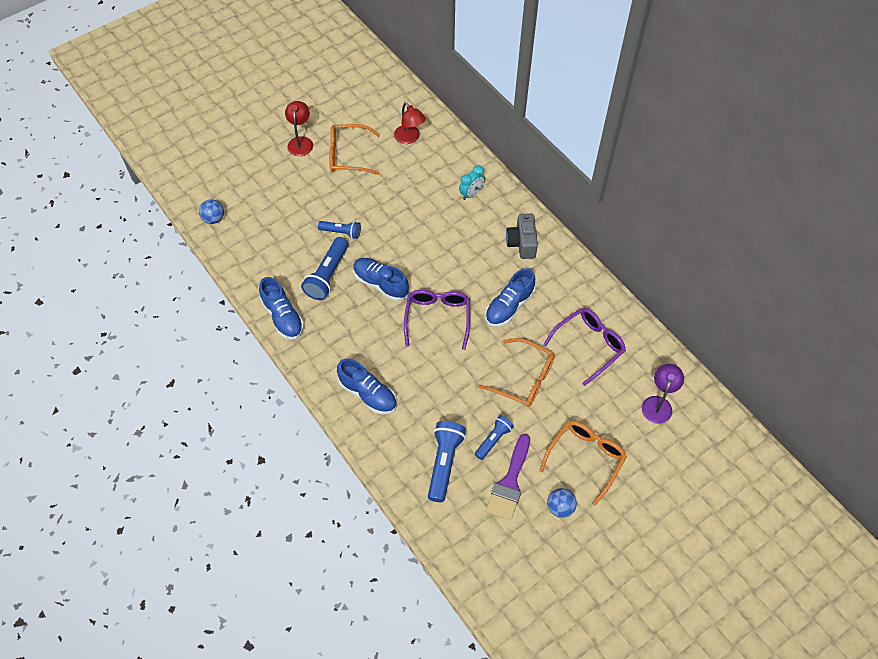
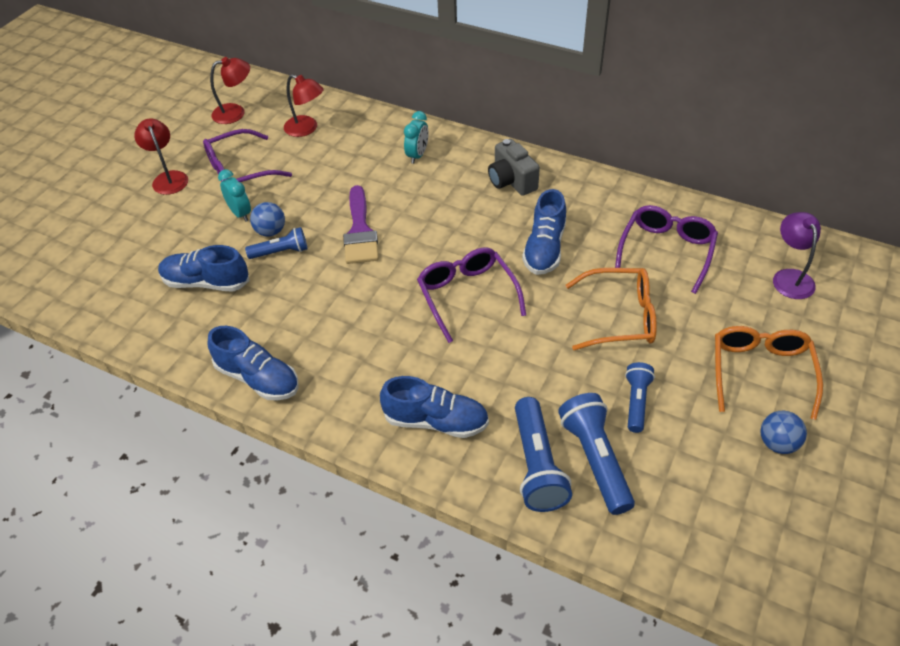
camera: 25 degrees left, 10 degrees down
(214, 219) = (91, 302): blue ball -> blue ball (270, 231)
(327, 275) = (291, 305): blue flashlight -> blue flashlight (536, 465)
(331, 191) = (240, 213): none -> turquoise clock
(348, 155) = (239, 171): orange glasses -> purple glasses
(370, 103) = (235, 112): none -> red lamp
(381, 283) = (368, 287): blue shoe -> blue shoe (206, 282)
(509, 483) = (694, 444): purple brush -> purple brush (360, 231)

